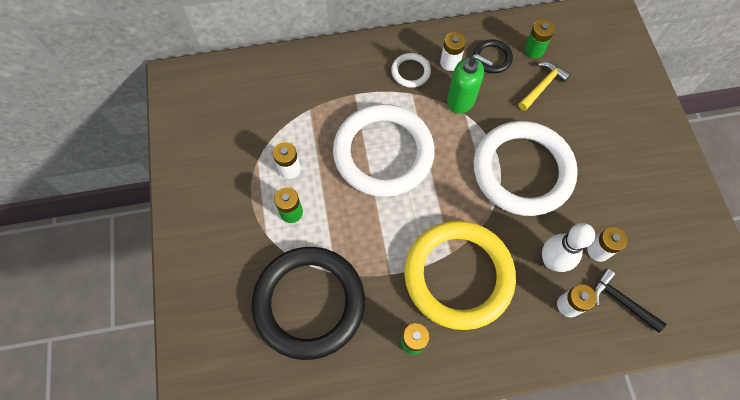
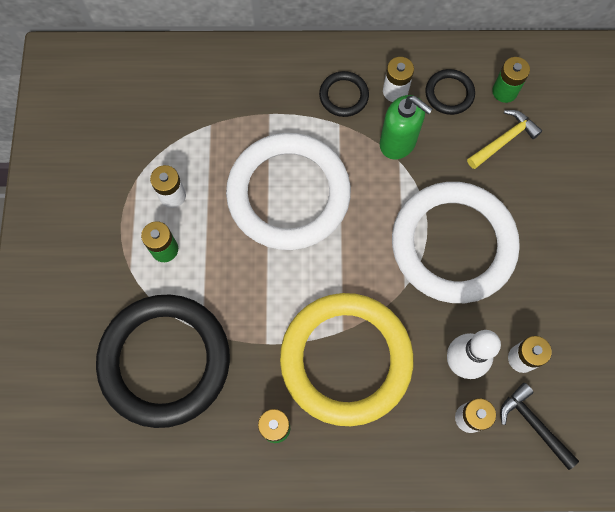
camera: 10 degrees right, 5 degrees up
(410, 72) = (343, 96): white ring -> black ring

